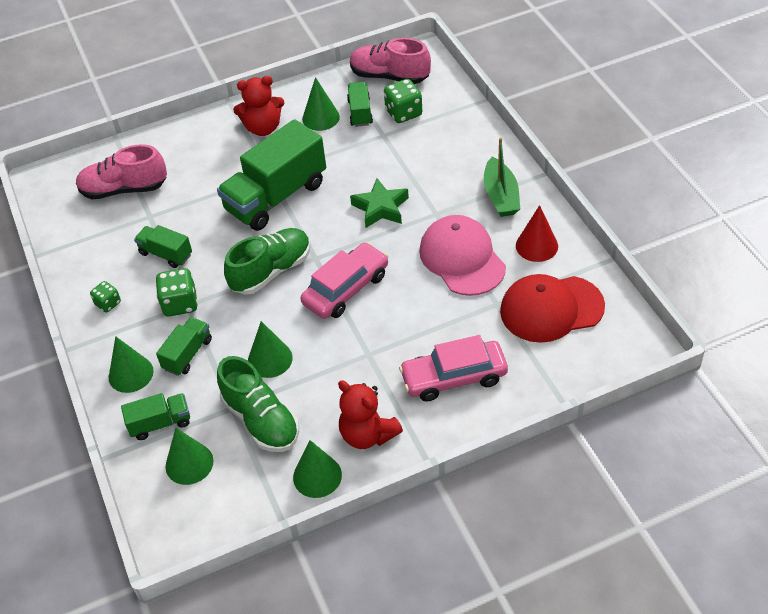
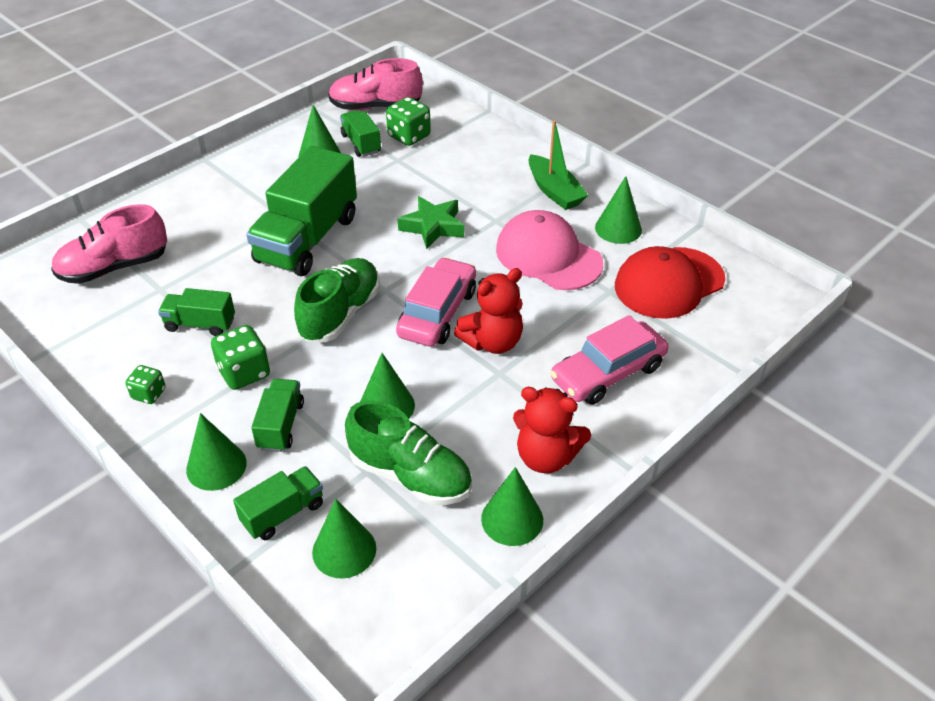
camera: 25 degrees left, 5 degrees down
(263, 128) = (258, 176): red teddy bear -> red teddy bear (492, 342)
(536, 246) = (618, 228): red cone -> green cone

